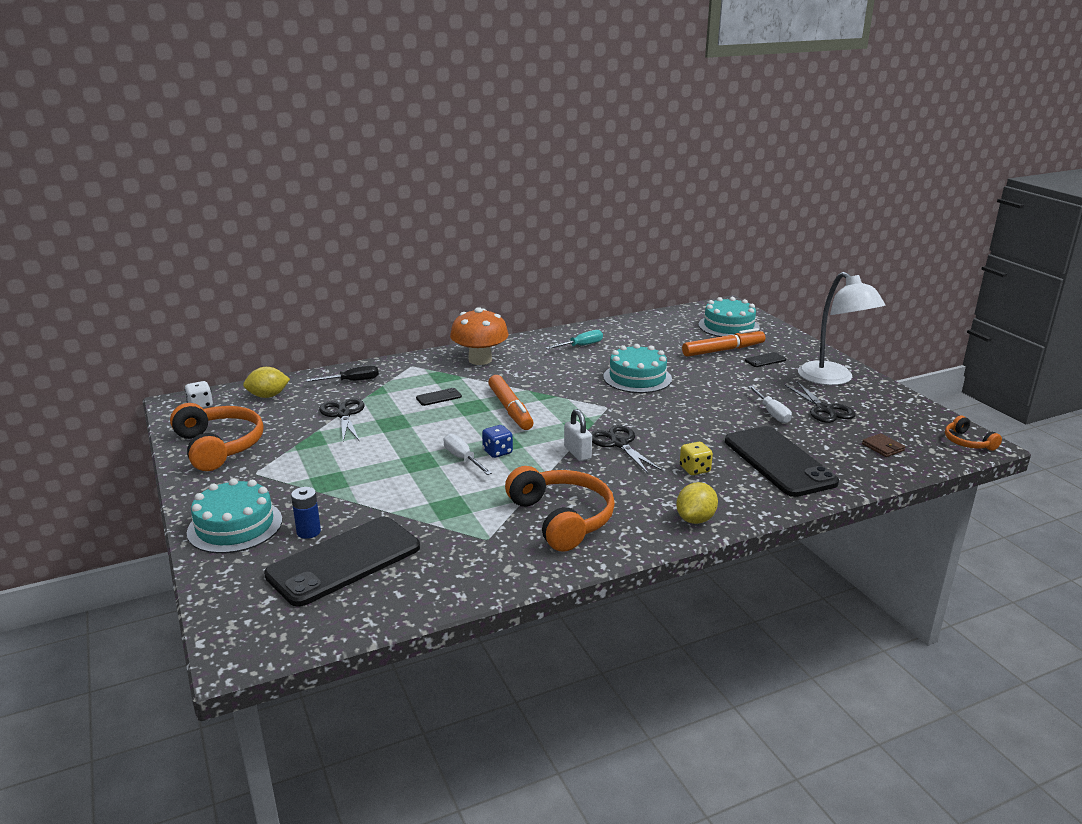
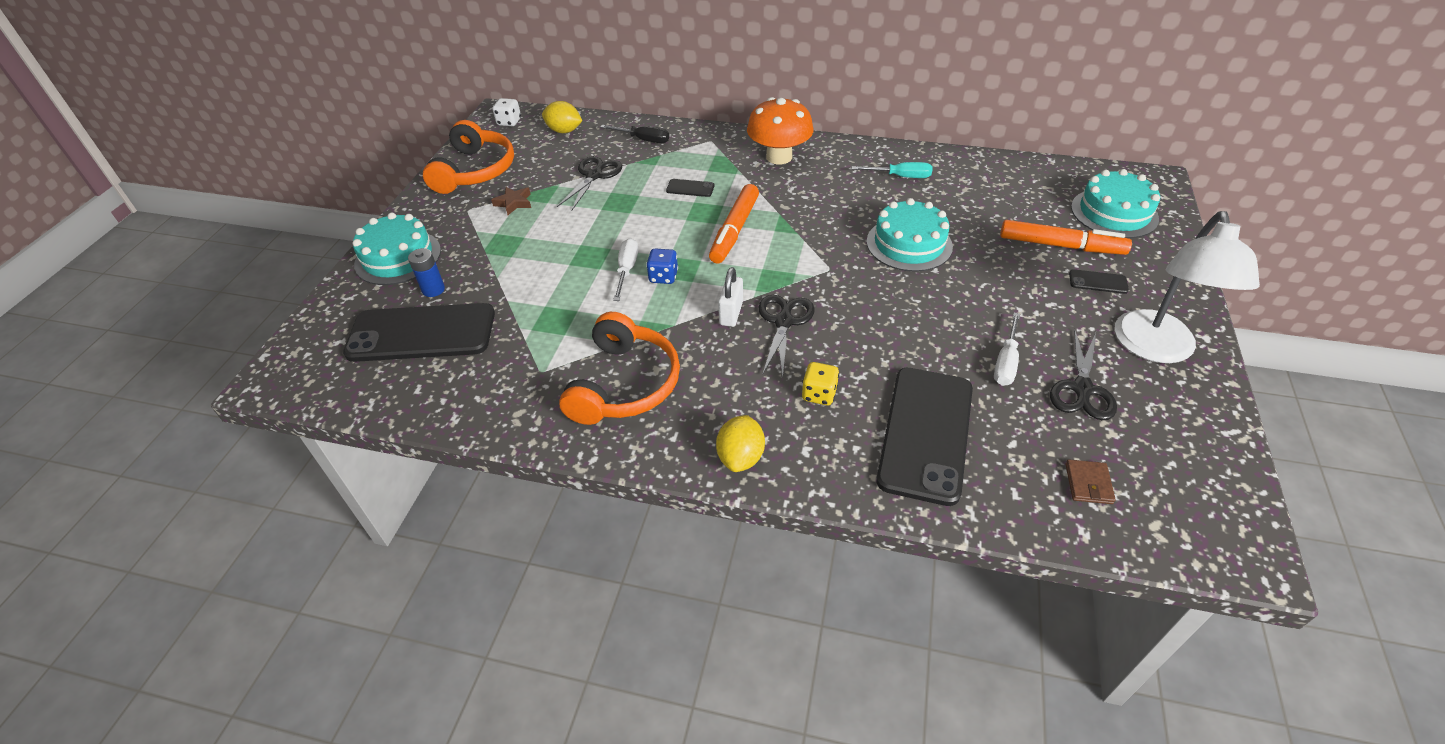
camera: 40 degrees right, 20 degrees up
(295, 454) = (514, 203): none -> brown star
(695, 519) = (740, 457): yellow lemon -> yellow lemon turned 60 degrees counterclockwise
(967, 442) = (1230, 542): orange headphones -> none

